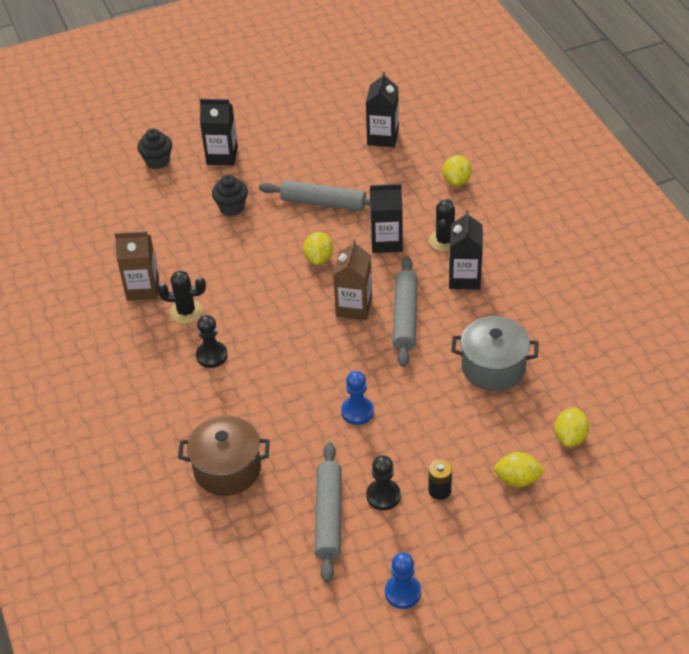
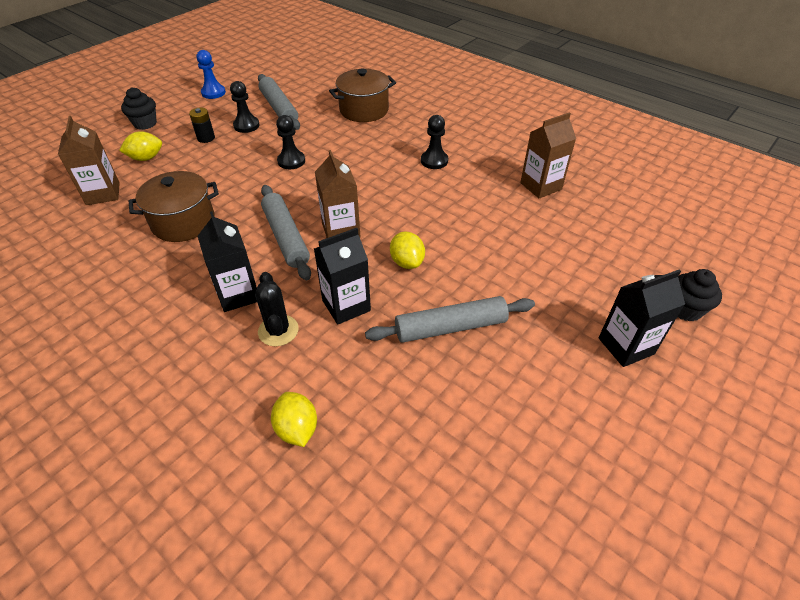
camera: 150 degrees right, 0 degrees up
(186, 311) = (486, 182): black cactus -> none
(232, 207) = (544, 284): black cupcake -> black cupcake (145, 123)
(357, 411) = (291, 161): blue pawn -> black pawn
(383, 137) = (447, 471): black carton -> none
(493, 367) = (183, 222): grey pot -> brown pot
(570, 437) = (103, 193): yellow lemon -> brown carton

